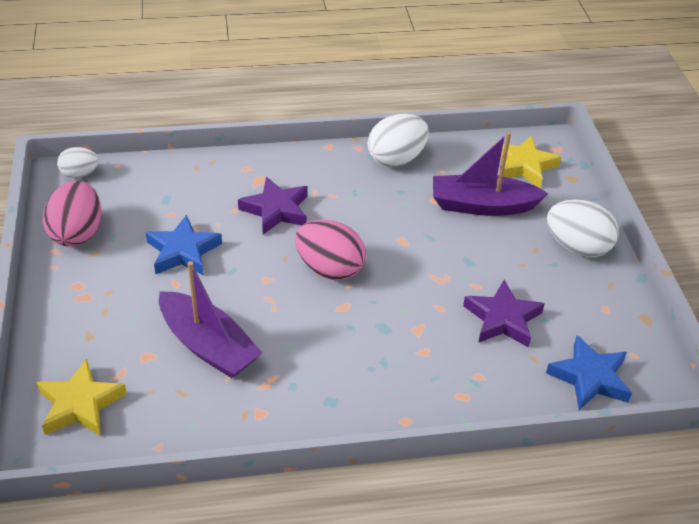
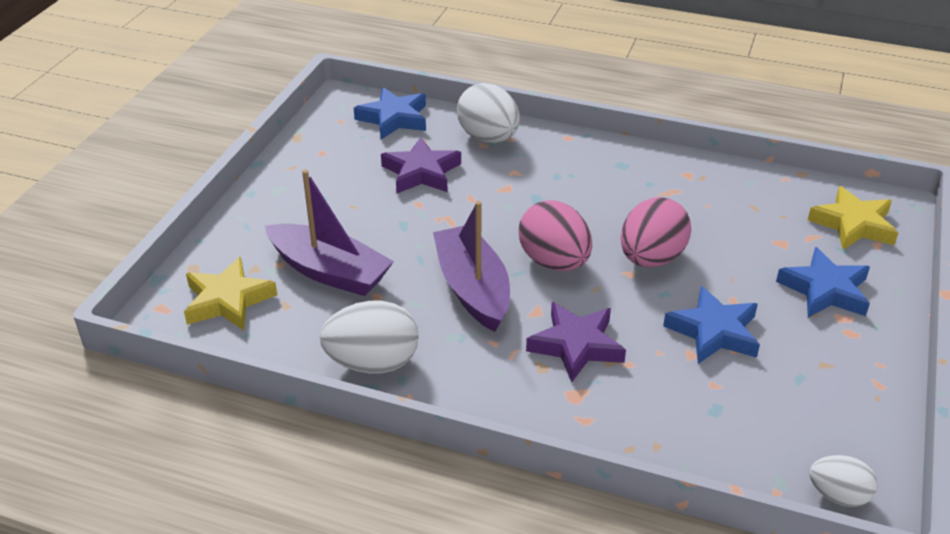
camera: 150 degrees left, 5 degrees down
(77, 233) = (847, 398): pink egg -> pink egg (651, 258)
(101, 318) = (825, 290): none -> blue star
(208, 345) = (717, 233): purple boat -> purple boat (473, 289)
(577, 247) = (281, 203): white egg -> white egg (488, 138)

